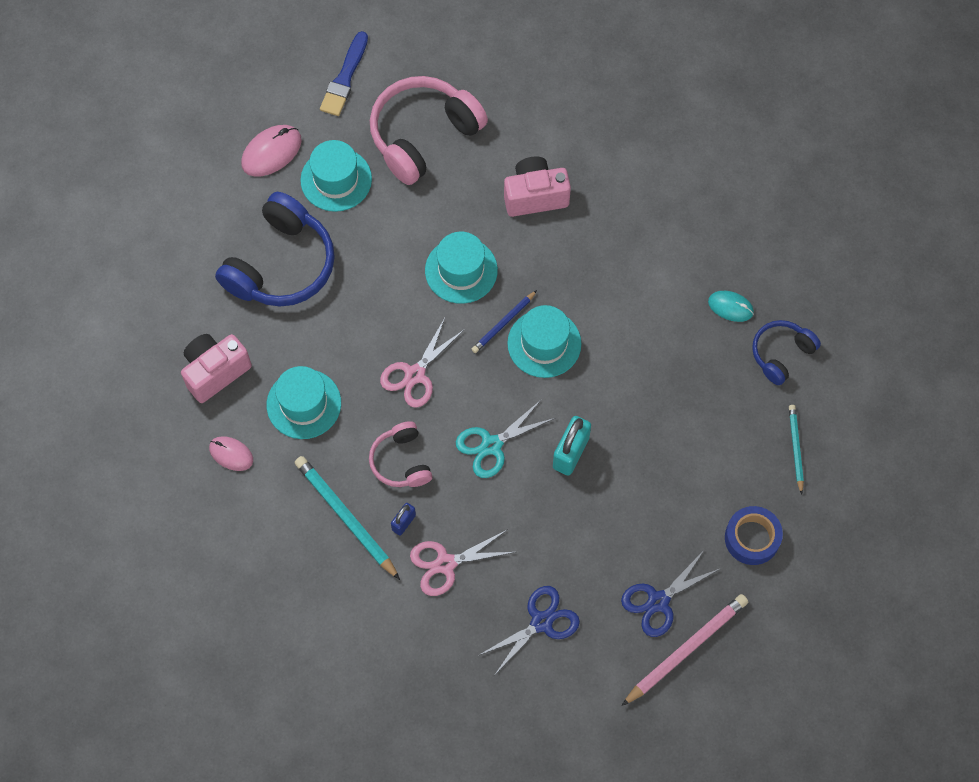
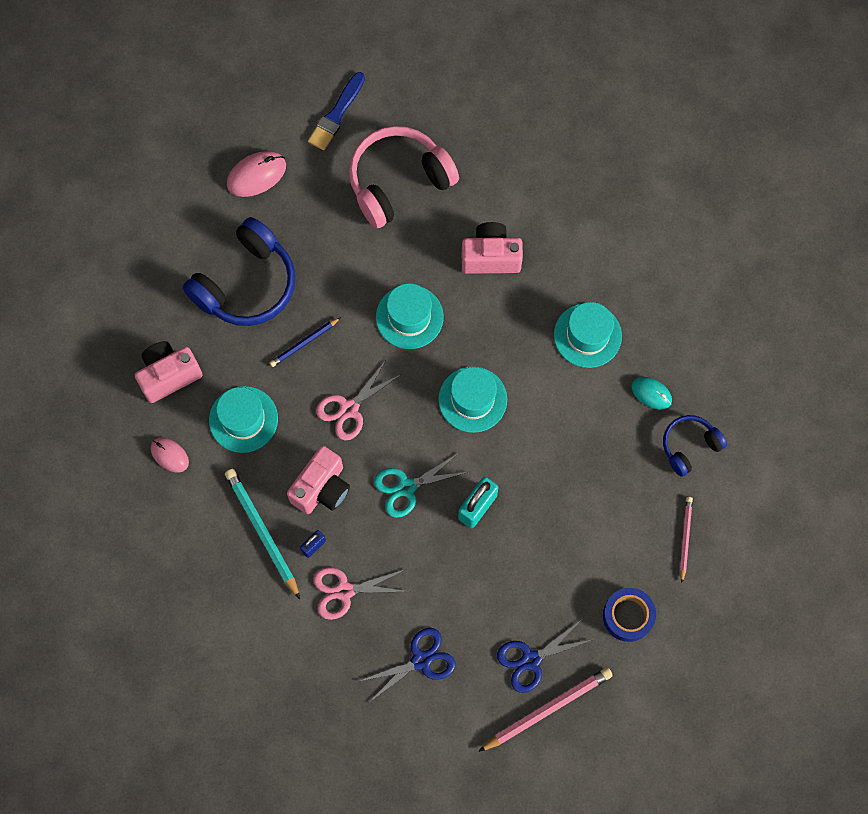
camera: 10 degrees right, 5 degrees up
(336, 179) = (311, 211): turquoise hat -> turquoise hat (587, 335)
(401, 461) = (321, 488): pink headphones -> pink camera
(503, 323) = (439, 374): blue pencil -> blue pencil (304, 343)
(795, 448) = (685, 538): turquoise pencil -> pink pencil

